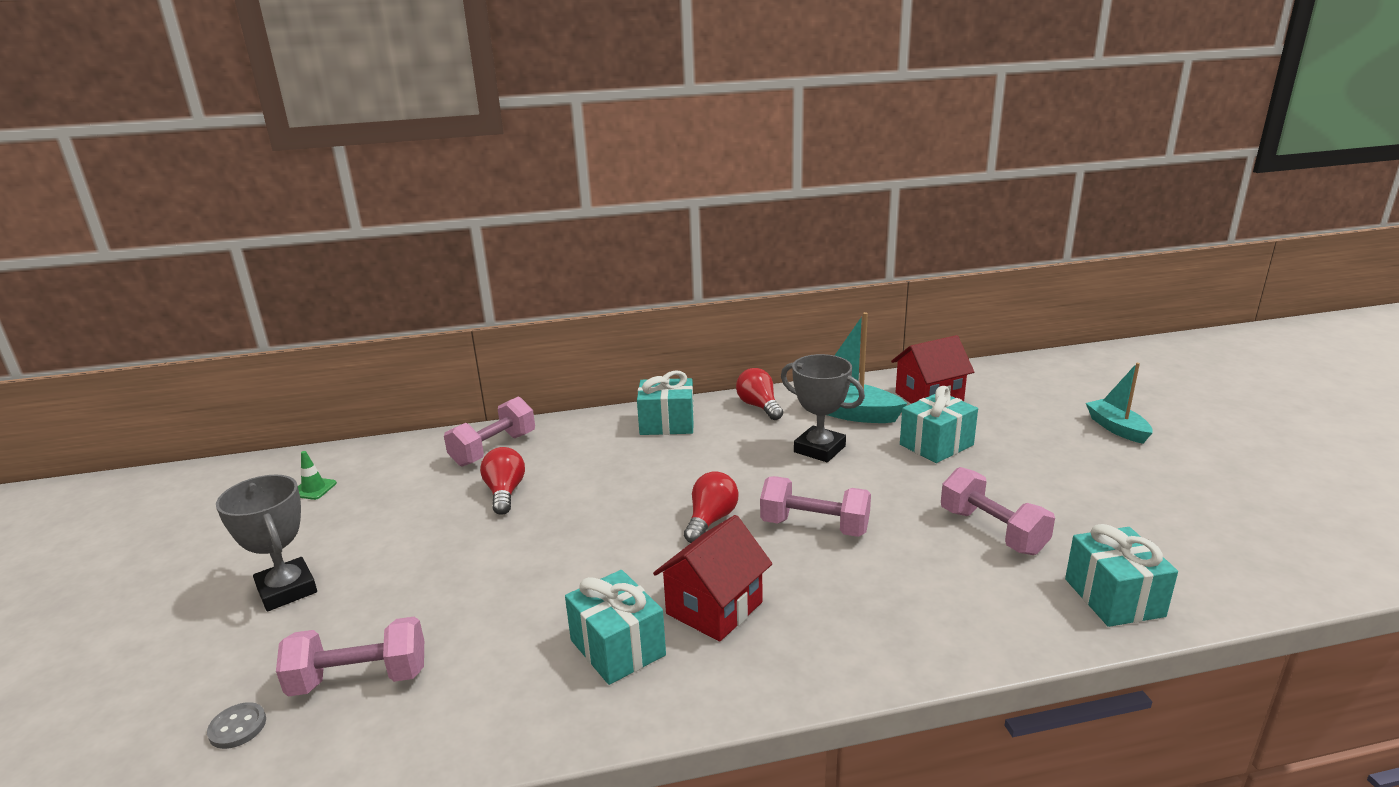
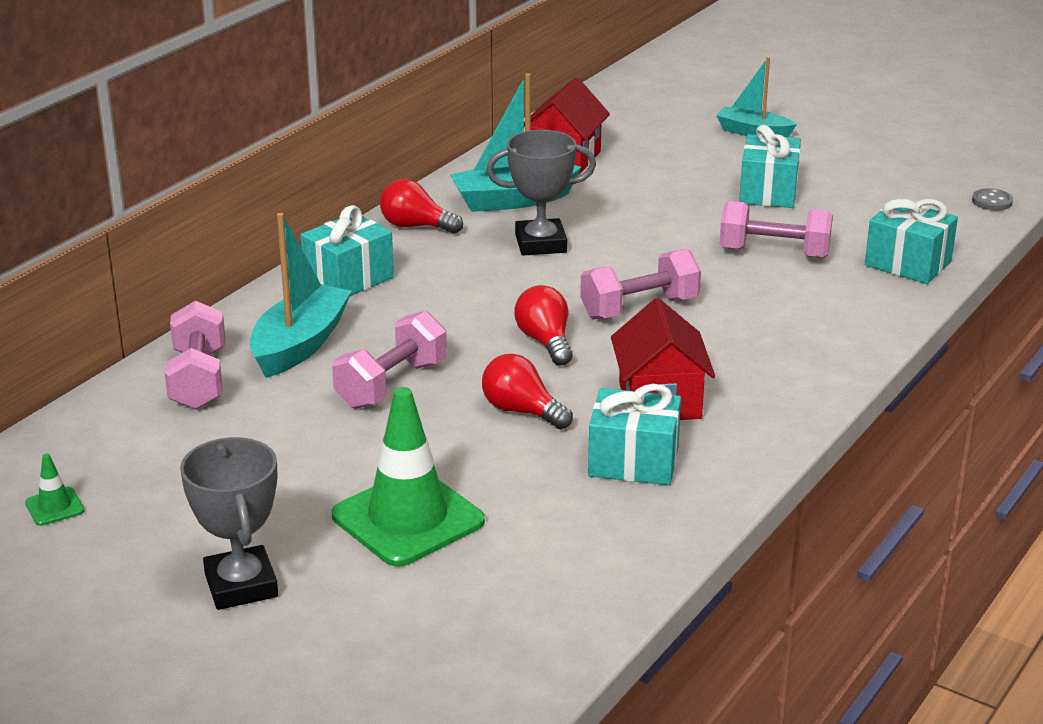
camera: 45 degrees left, 5 degrees up
(237, 727) = (425, 674): grey button -> grey button (992, 201)
(286, 590) = (241, 585): grey trophy -> grey trophy turned 60 degrees clockwise
(359, 679) = (463, 592): pink dumbbell -> pink dumbbell (391, 384)
(427, 601) = (408, 519): none -> green traffic cone
(505, 493) = (299, 409): red light bulb -> red light bulb (522, 411)
(574, 452) = (300, 344): none -> turquoise boat
(936, 445) = (634, 200): turquoise gift -> turquoise gift (768, 192)

